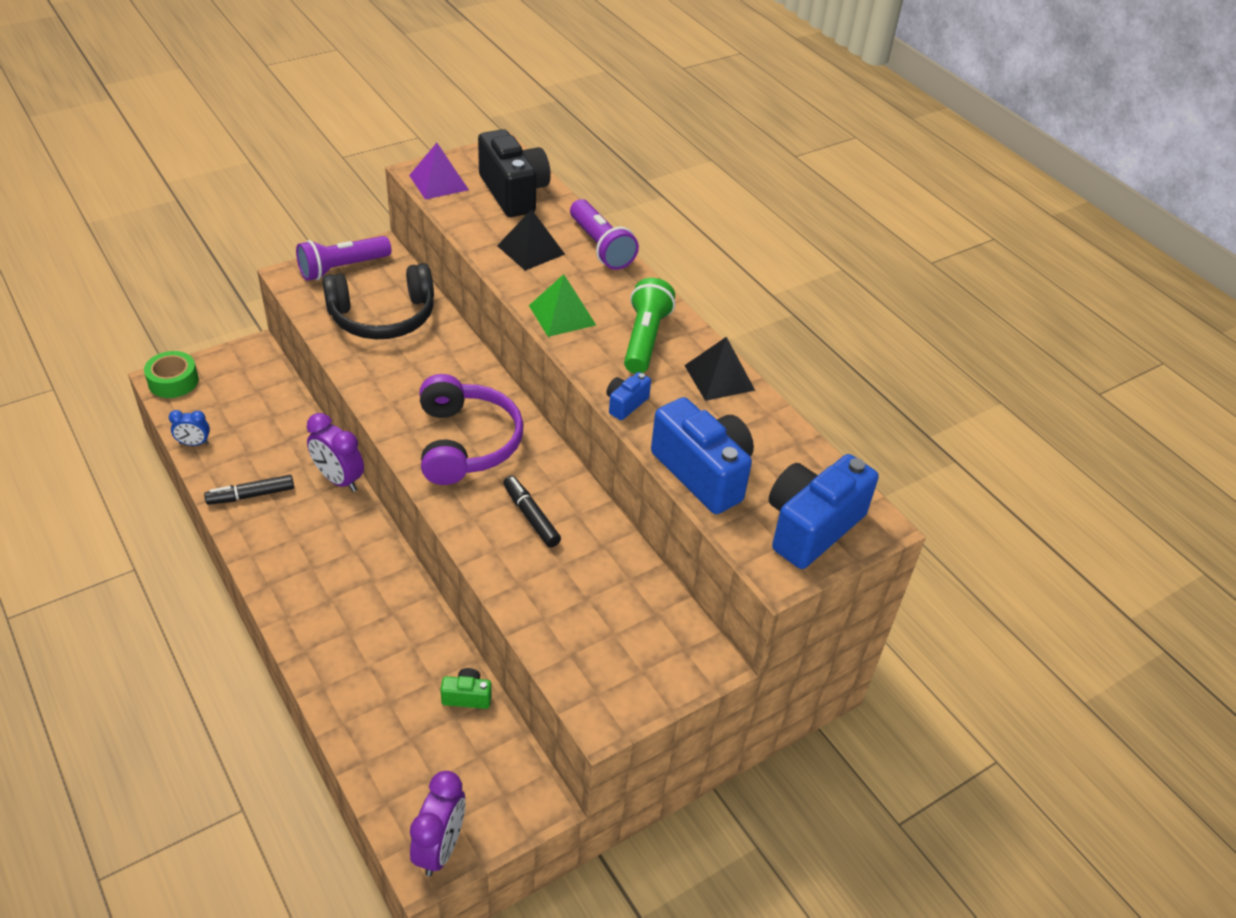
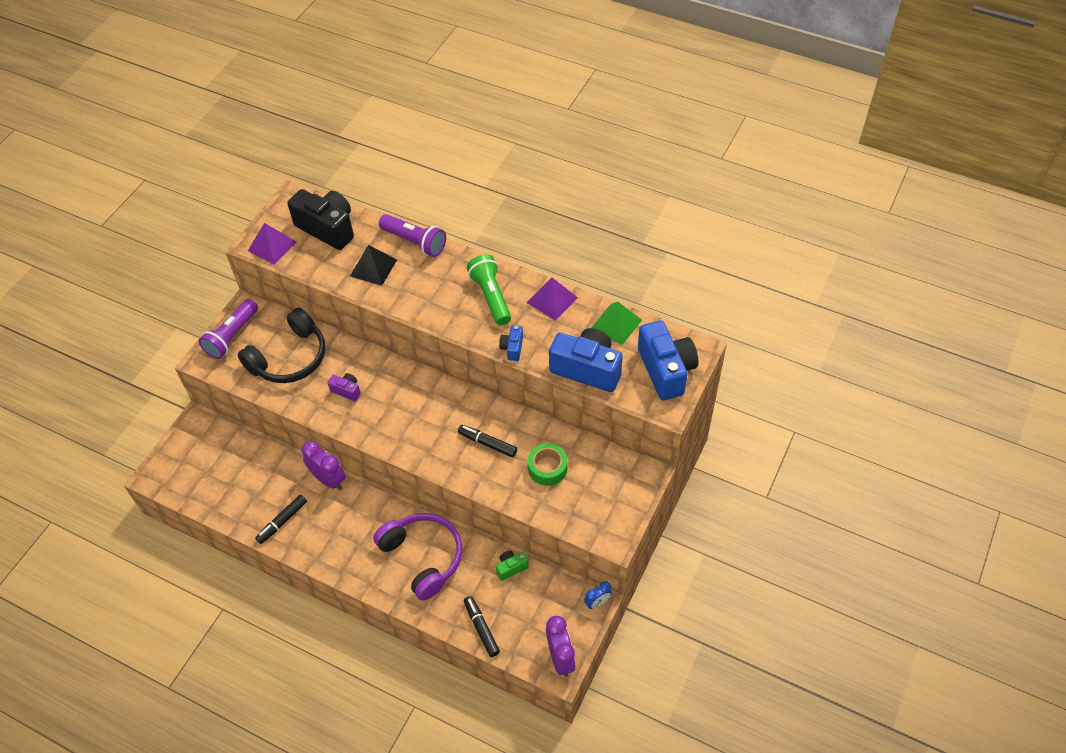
camera: 25 degrees left, 10 degrees up
(173, 381) = (161, 474): green tape -> green tape (547, 468)
(194, 443) = (214, 508): blue clock -> blue clock (597, 602)
(339, 479) = (328, 479): purple clock -> purple clock turned 150 degrees counterclockwise
(371, 748) = (481, 628): none -> black marker
(415, 378) = (346, 390): none -> purple camera
(466, 443) = (413, 417): purple headphones -> purple headphones (423, 557)
(562, 315) = (429, 306): green pyramid -> green pyramid (616, 324)
(719, 377) = (552, 300): black pyramid -> purple pyramid
(811, 527) = (666, 370): blue camera -> blue camera turned 150 degrees clockwise

